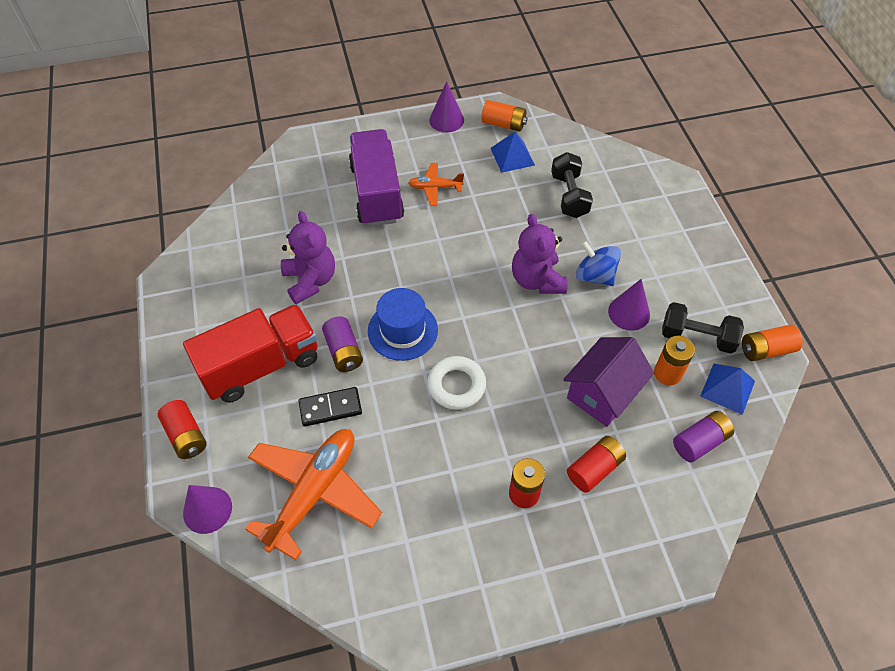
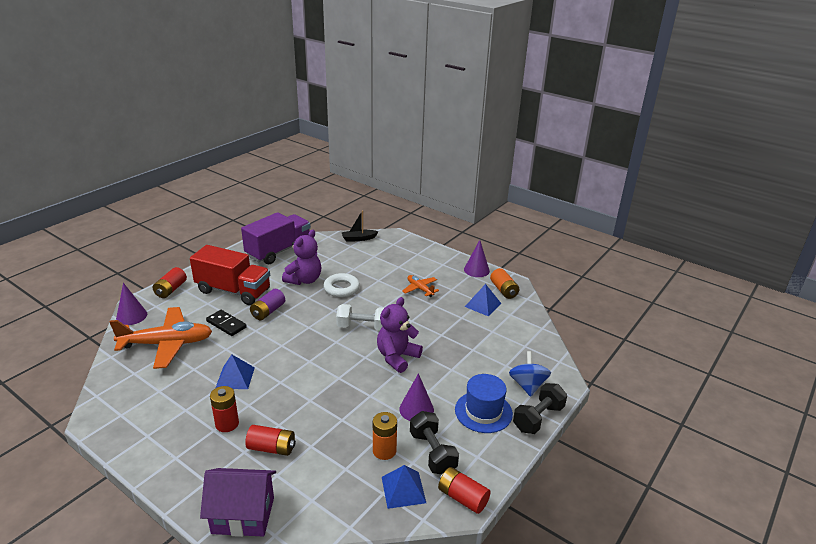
camera: 50 degrees right, 25 degrees down
(272, 178) = (358, 239): none -> black boat
(376, 193) = (390, 272): purple truck -> purple truck (279, 251)
(402, 330) = (303, 324): blue hat -> blue hat (483, 412)
(447, 448) = (235, 377): none -> blue pyramid
(456, 385) = (283, 361): white ring -> white ring (341, 288)
(458, 278) = (363, 327): none -> white dumbbell
(569, 196) = (482, 340): black dumbbell -> black dumbbell (538, 418)
(595, 276) = (429, 380): blue spinning top -> blue spinning top (527, 385)
(602, 393) = (336, 425): purple house -> purple house (243, 515)
(699, 442) = (340, 494): purple battery -> none
(766, 350) = (462, 498): orange battery -> red battery

